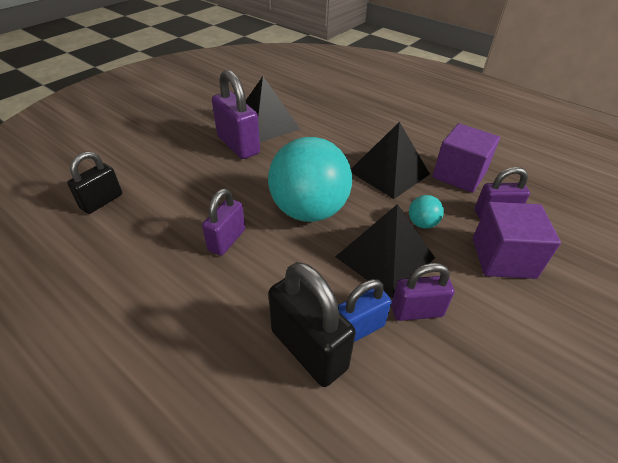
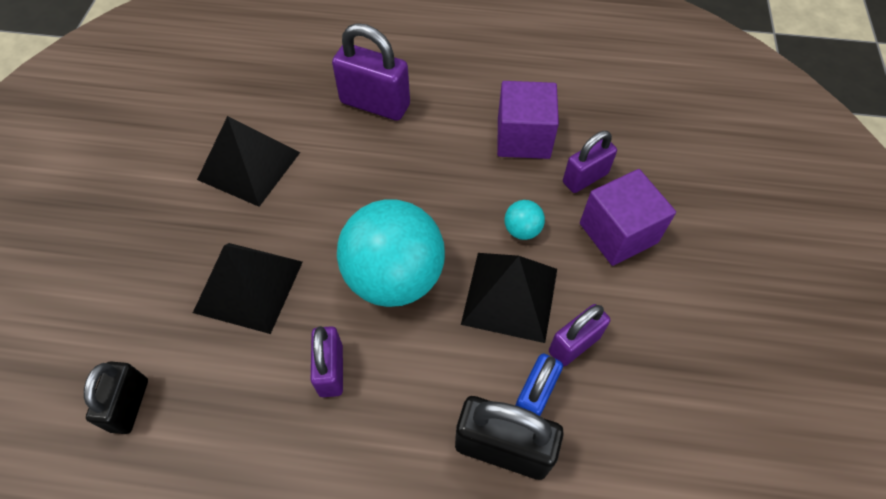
camera: 30 degrees left, 15 degrees up
(238, 145) = (239, 220): purple padlock -> purple padlock (375, 104)
(389, 172) = (448, 172): black pyramid -> black pyramid (248, 286)

